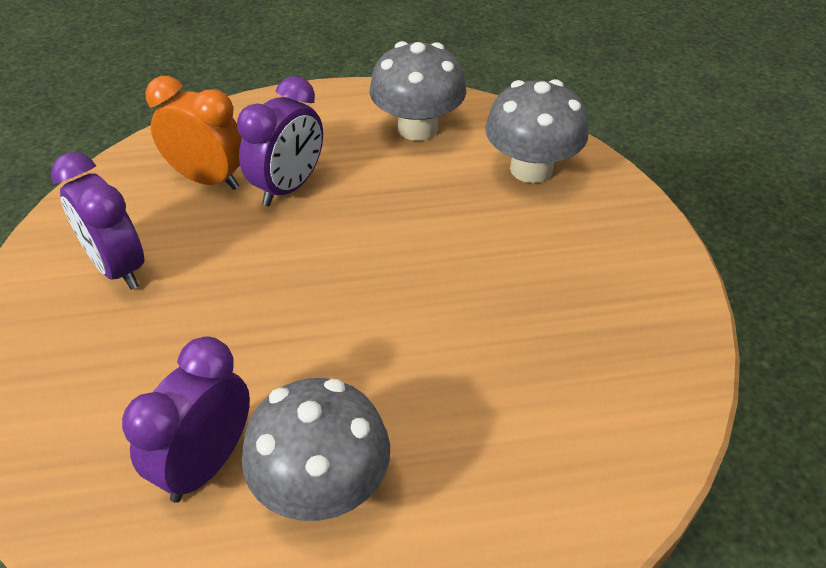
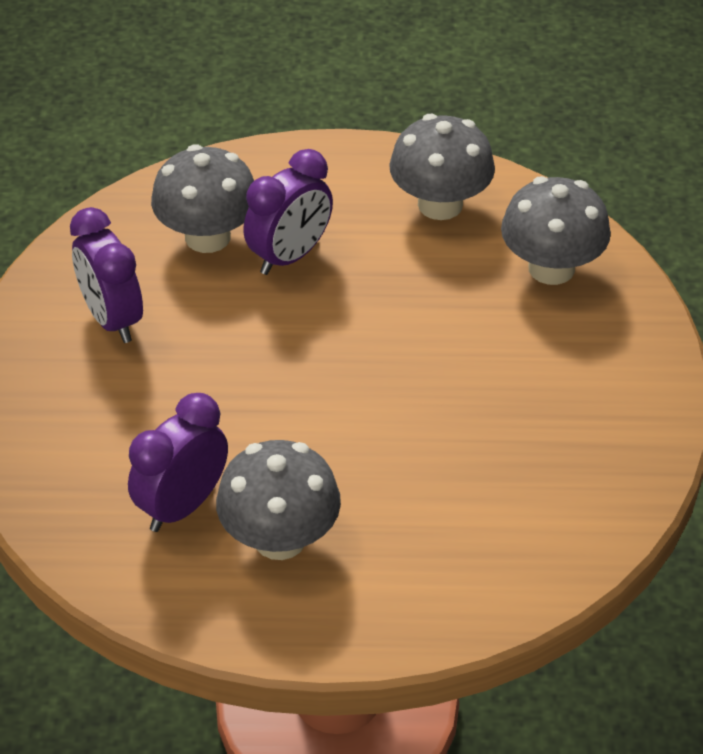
camera: 10 degrees right, 0 degrees up
(208, 179) = (207, 237): orange clock -> grey mushroom

